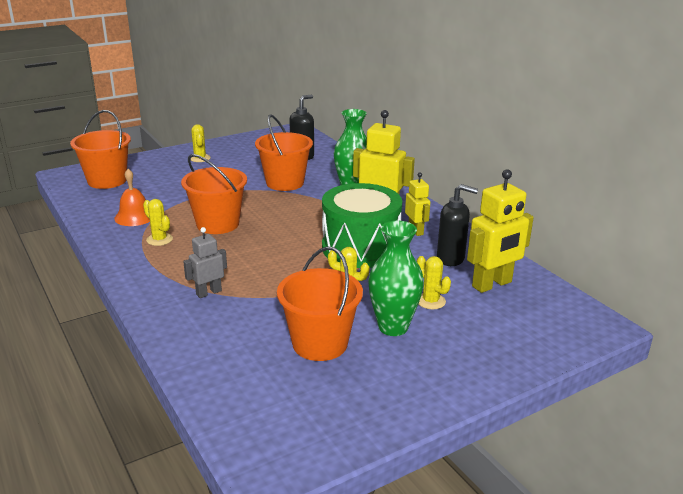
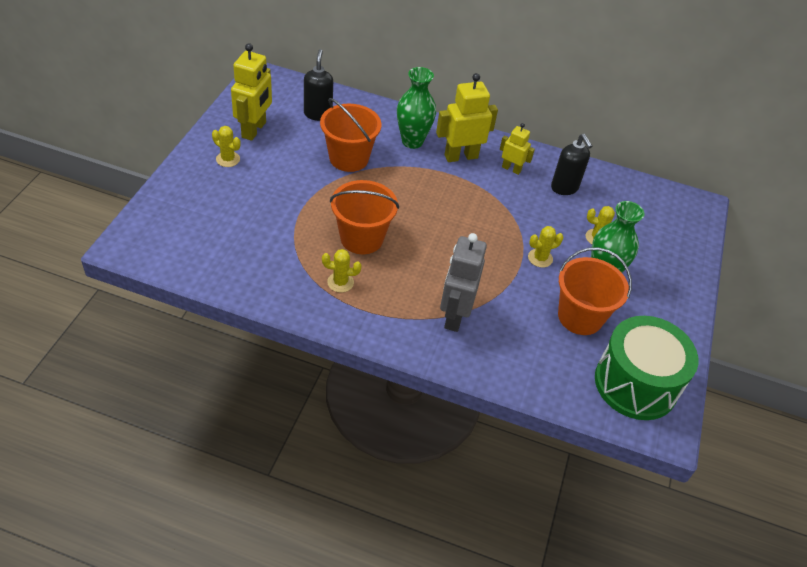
camera: 45 degrees left, 20 degrees up
(107, 181) = (182, 234): orange bucket -> none
(135, 216) = (279, 267): orange bell -> none
(208, 292) = (454, 315): grey robot -> grey robot, size x1.72
(360, 248) = (497, 208): green drum -> green drum (635, 384)
(451, 259) = (564, 188): black soap dispenser -> black soap dispenser turned 90 degrees clockwise
(492, 284) = (613, 200): yellow robot -> yellow robot (254, 130)

